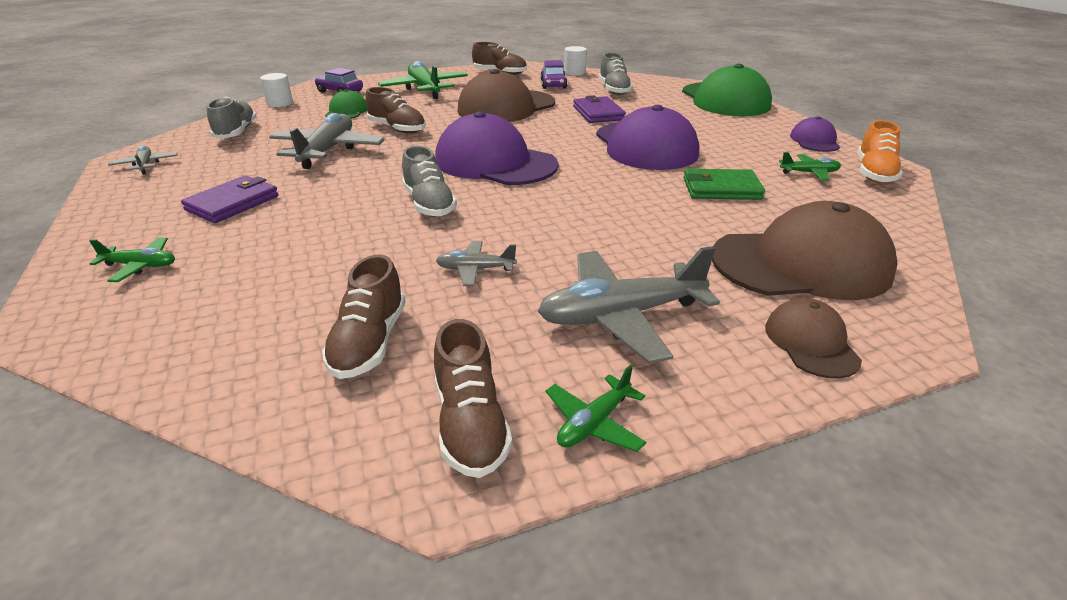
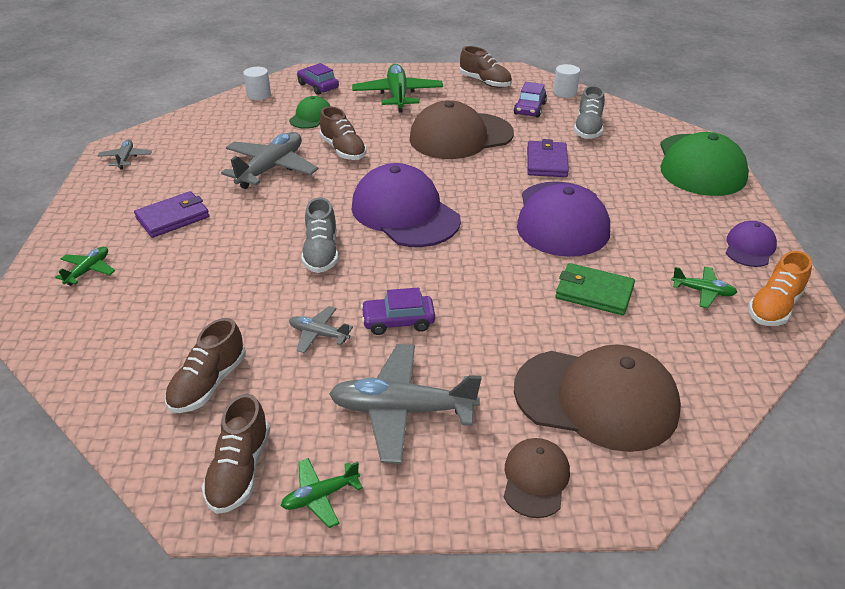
camera: 20 degrees right, 5 degrees up
(141, 266) = (88, 270): green plane -> green plane turned 90 degrees counterclockwise
(236, 132) = (208, 129): grey shoe -> none
(554, 242) = (398, 321): none -> purple car

